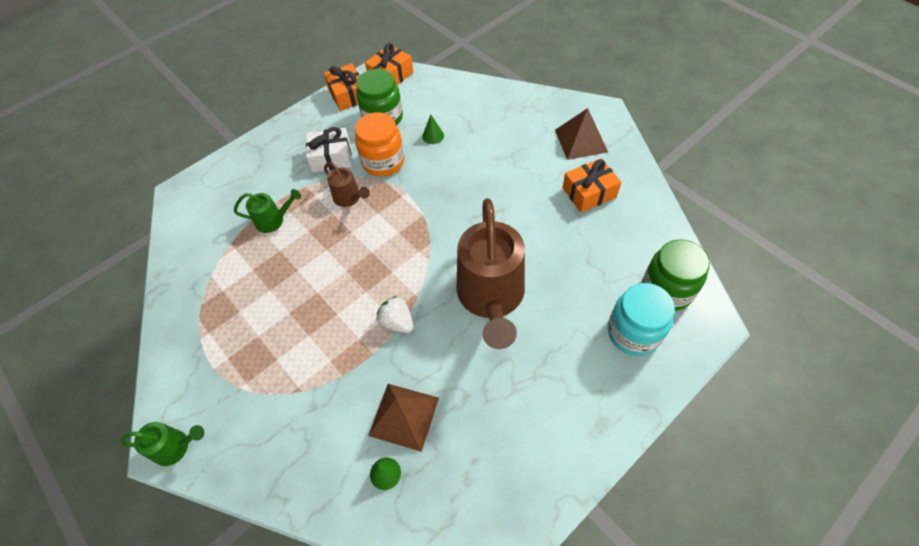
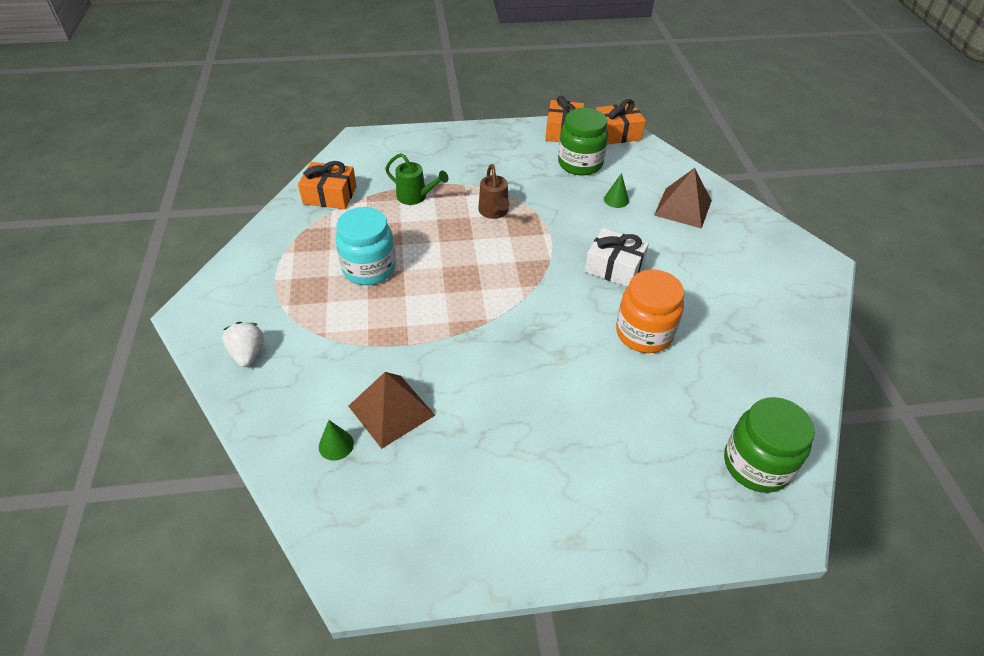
camera: 30 degrees right, 10 degrees down
(176, 447) = (200, 319): green watering can -> none
(331, 157) = (506, 173): white gift -> white gift (614, 267)
(383, 162) = (550, 198): orange jar -> orange jar (644, 333)
(397, 322) = (451, 332): white strawberry -> white strawberry (248, 354)
(491, 298) = (556, 363): brown watering can -> none
(581, 140) = (772, 277): brown pyramid -> brown pyramid (683, 208)
(589, 192) = (741, 327): orange gift -> orange gift (330, 195)
(633, 332) = (682, 481): turquoise jar -> turquoise jar (369, 269)

